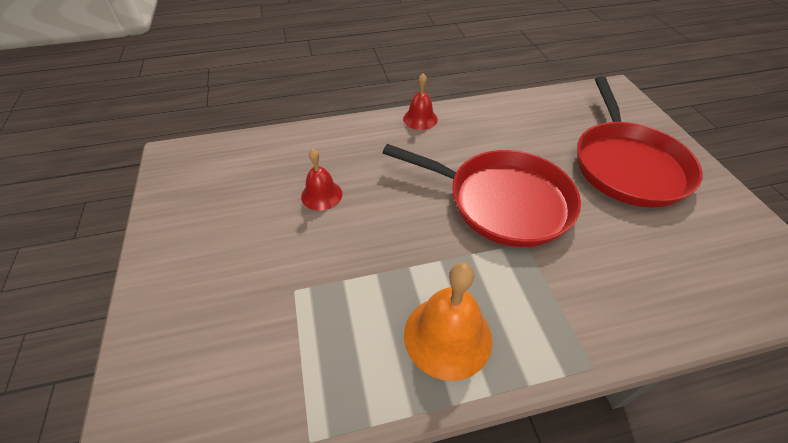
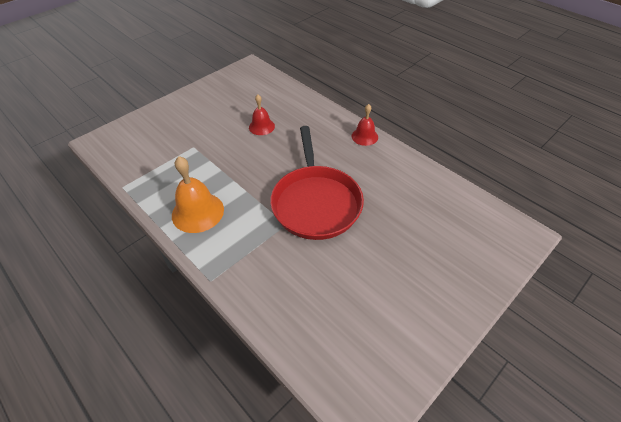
camera: 60 degrees right, 0 degrees up
(627, 165) = (416, 263): red pan -> none

